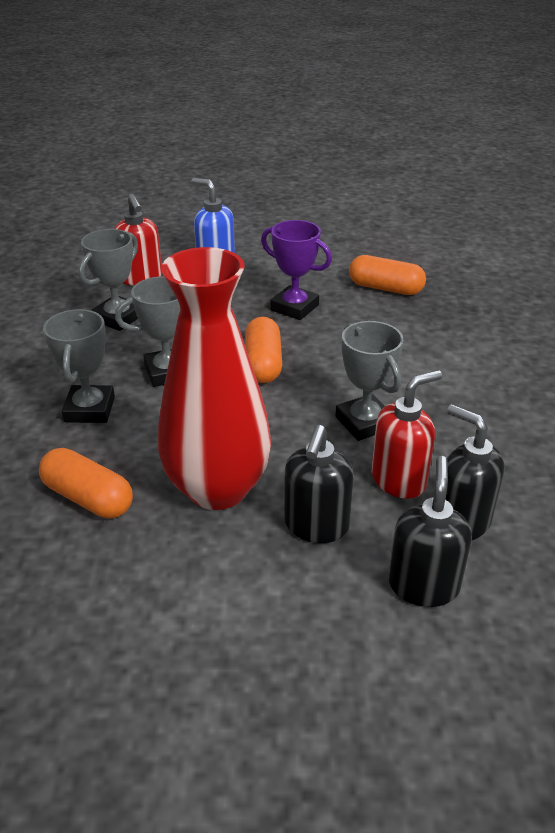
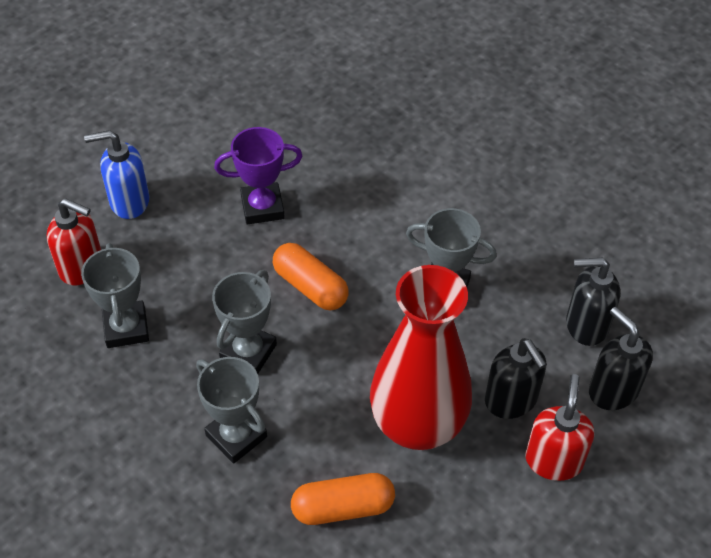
camera: 45 degrees left, 15 degrees up
(385, 288) = (309, 133): orange capsule -> none
(399, 480) = (518, 321): red soap dispenser -> red soap dispenser (553, 460)

